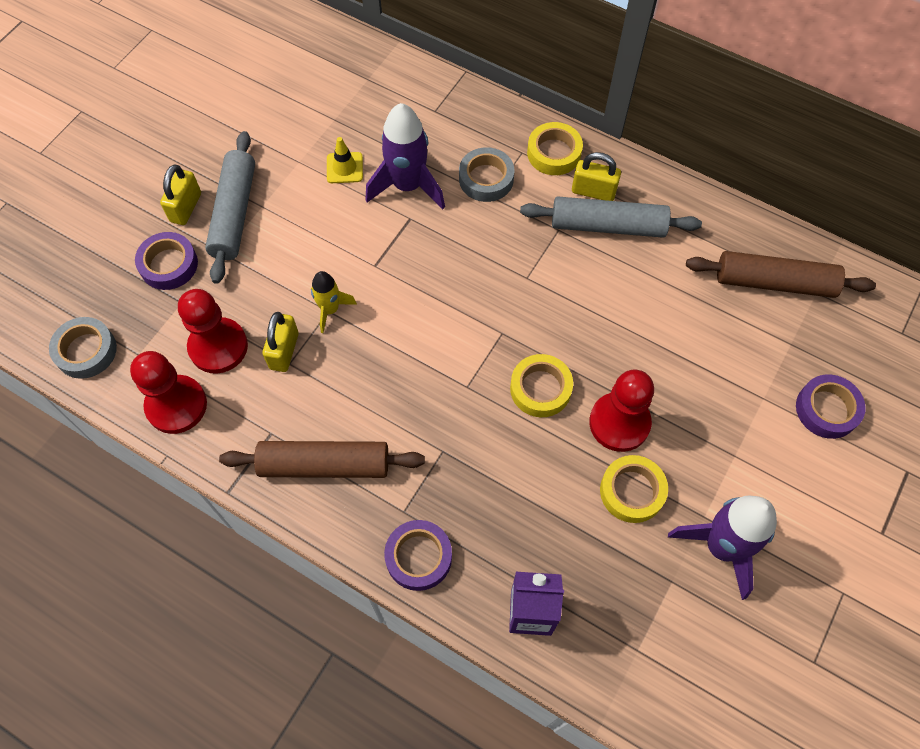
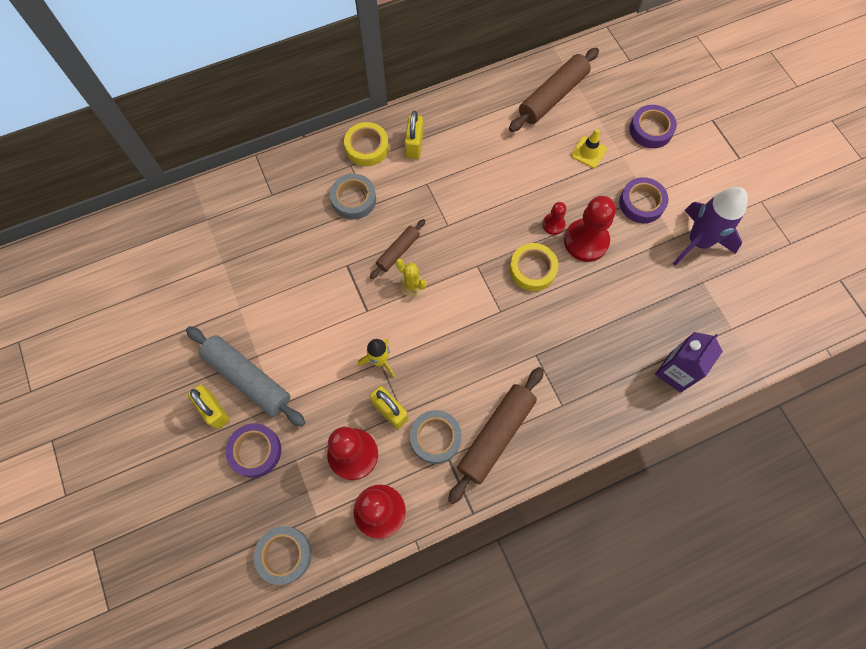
camera: 55 degrees left, 5 degrees up
(283, 409) = (435, 438): none -> grey tape
(344, 168) = (270, 281): yellow traffic cone -> yellow traffic cone (588, 152)
(407, 186) = (319, 250): purple rocket -> none
(418, 557) = (599, 415): purple tape -> purple tape (641, 203)
(433, 287) = (412, 285): none -> yellow cactus
(460, 252) = (398, 251): none -> brown rolling pin
(593, 191) = (414, 145): yellow padlock -> yellow padlock turned 45 degrees counterclockwise
(608, 226) = (446, 154): grey rolling pin -> none
(612, 377) = (553, 224): none -> red pawn
(632, 491) = (634, 265): yellow tape -> none

